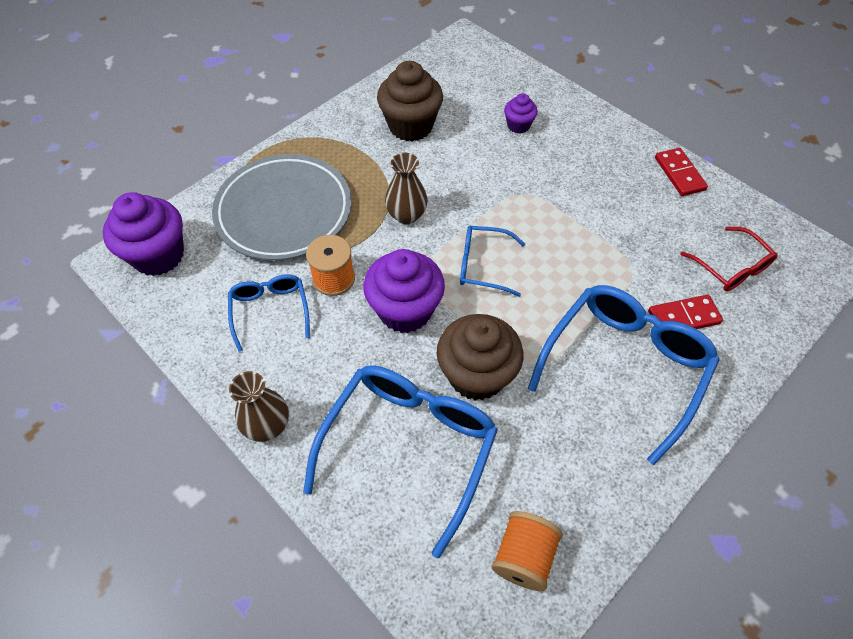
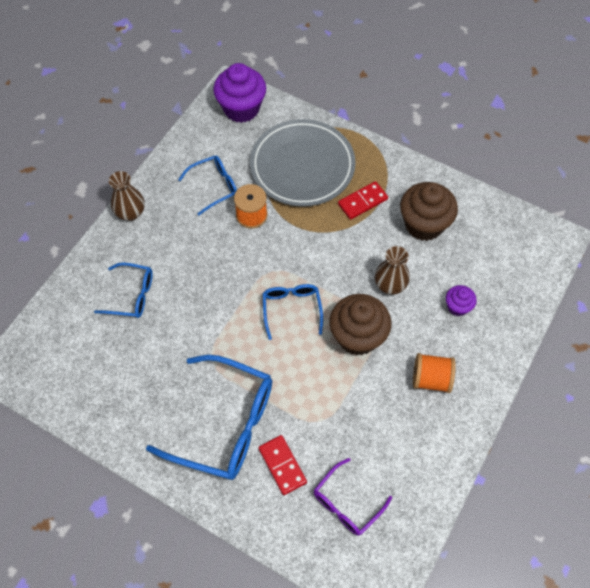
camera: 75 degrees right, 5 degrees up
(405, 310) = (236, 267): purple cupcake -> none
(406, 215) = (325, 246): brown vase -> brown vase (390, 285)
(409, 447) = (132, 295): blue glasses -> blue glasses, size x0.54
(476, 375) = (194, 324): brown cupcake -> brown cupcake (357, 336)
(523, 556) = (71, 377): orange spool -> orange spool (431, 379)
(679, 174) = (447, 452): red domino -> red domino (362, 202)
(731, 267) = (346, 503): red glasses -> purple glasses

